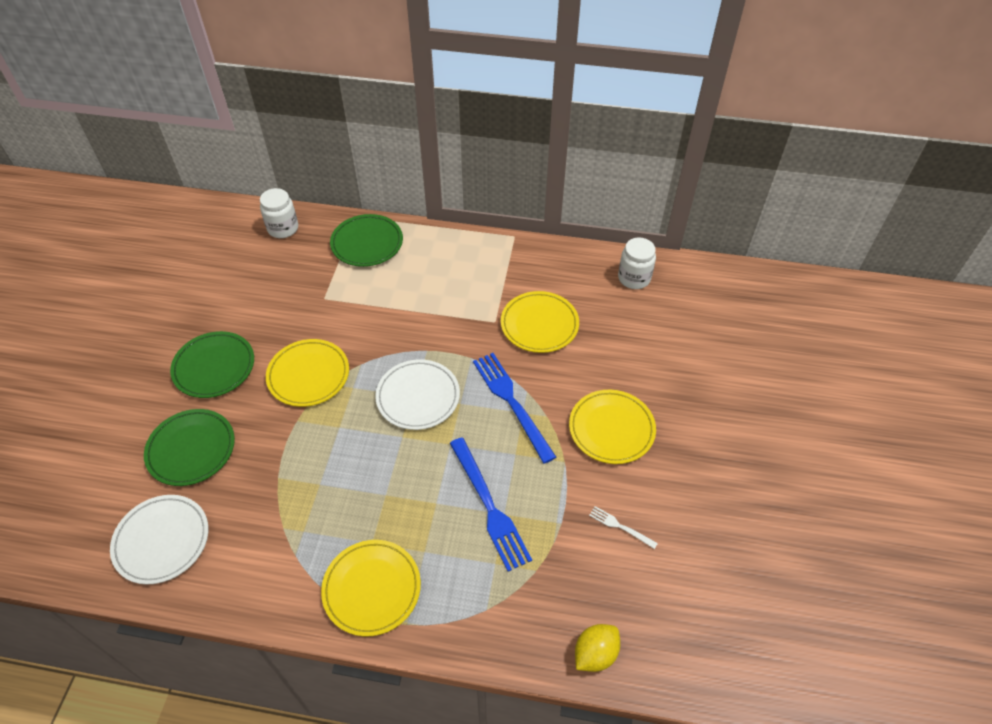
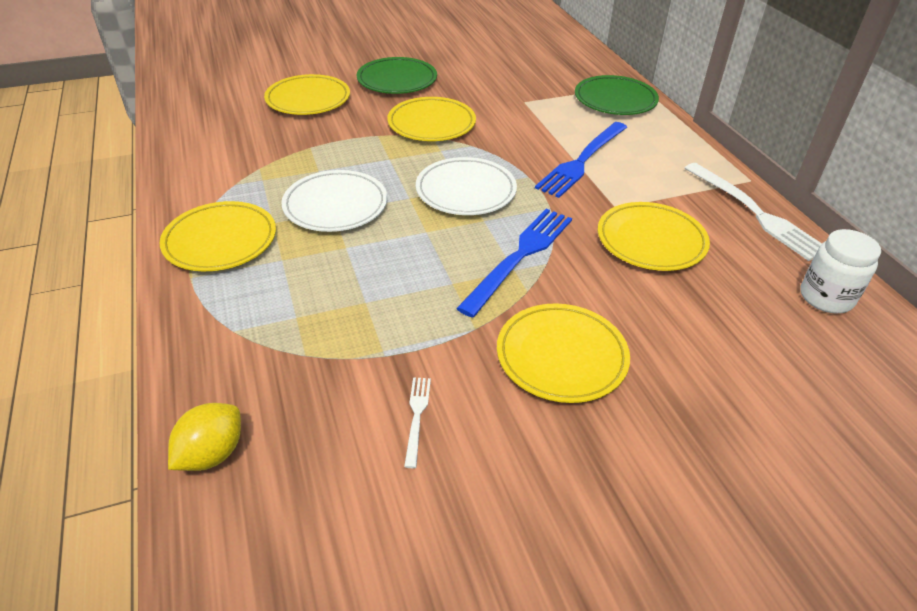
camera: 60 degrees right, 10 degrees down
(162, 541) = (213, 118): white plate -> white plate (335, 205)
(191, 449) = (308, 99): green plate -> yellow plate
(283, 228) = (575, 57): white jar -> none
(489, 506) = (368, 286): blue fork -> blue fork (582, 160)
(546, 257) = (754, 212): none -> white fork
(595, 653) = (212, 454): yellow lemon -> yellow lemon turned 75 degrees counterclockwise

